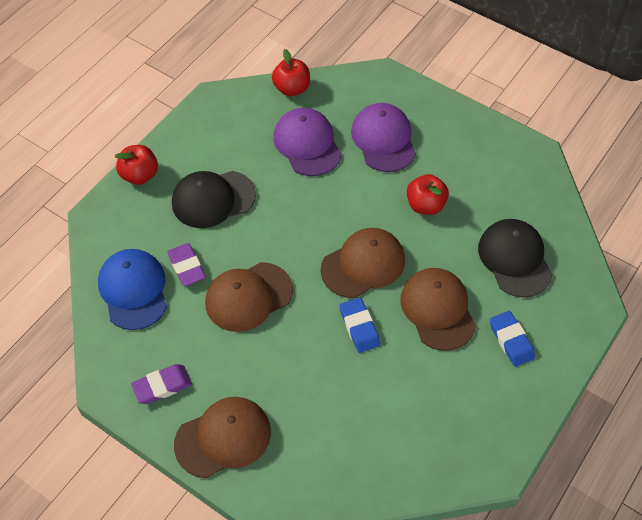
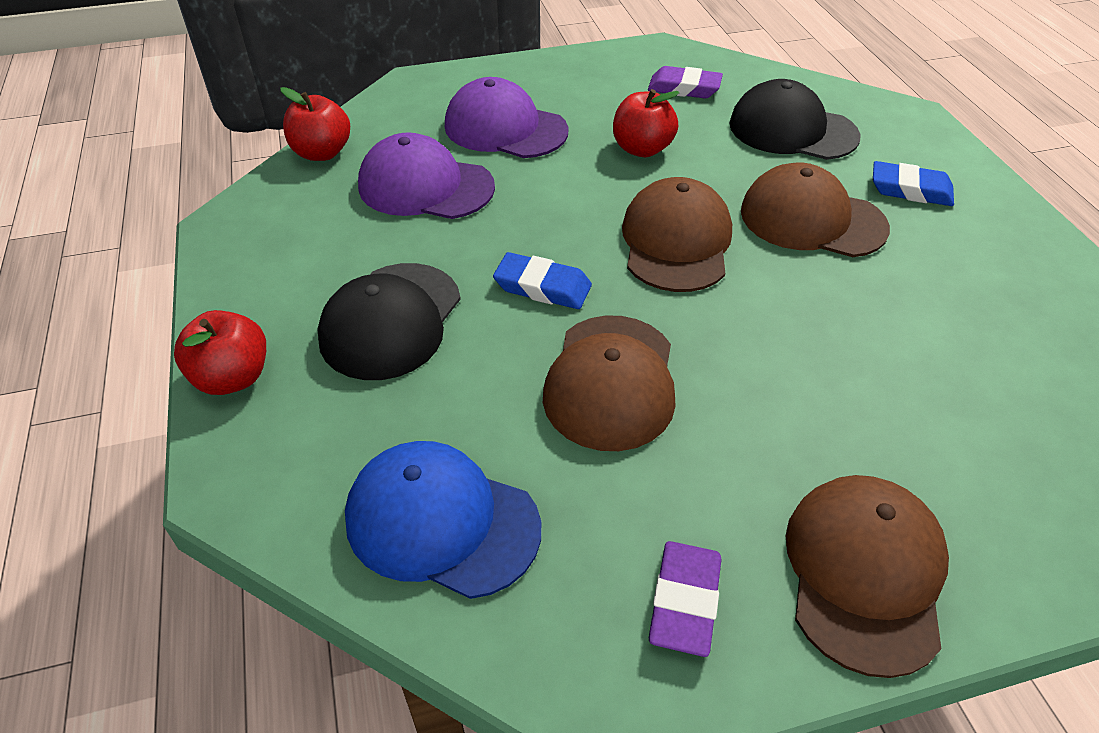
camera: 50 degrees left, 10 degrees down
(186, 267) = (475, 422): purple eraser -> purple eraser (684, 88)
(359, 327) = (776, 299): blue eraser -> blue eraser (542, 287)

